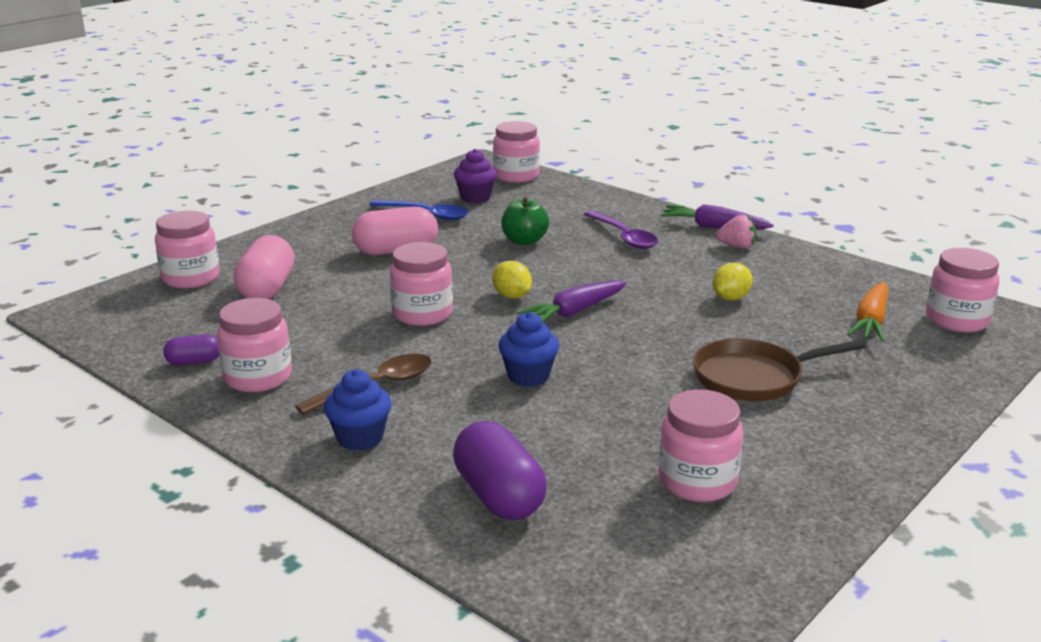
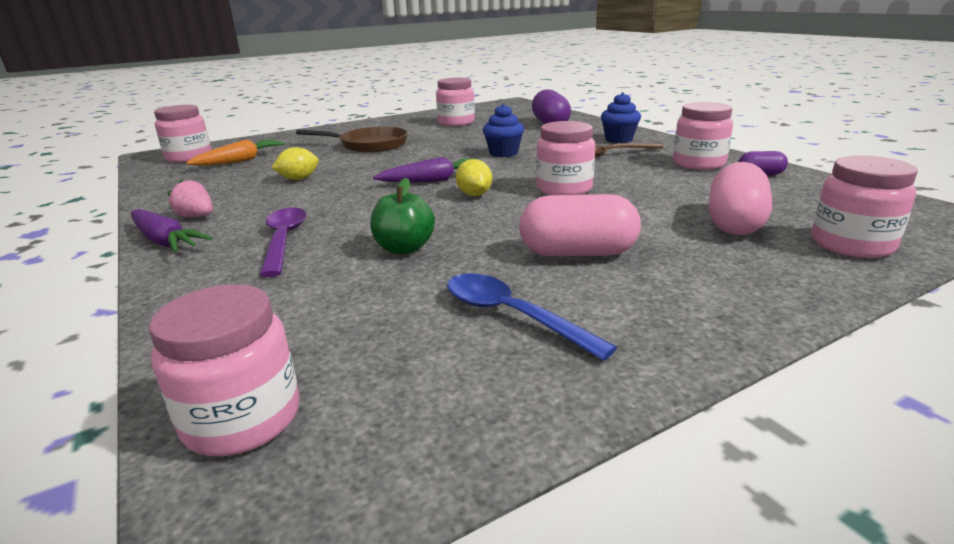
camera: 160 degrees left, 0 degrees up
(475, 198) = (396, 350): purple cupcake -> none

